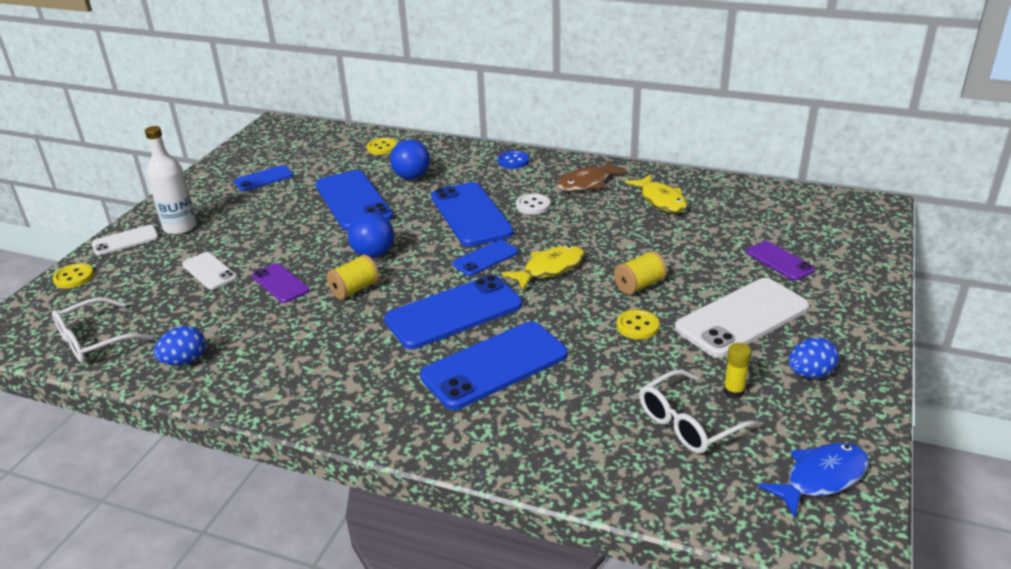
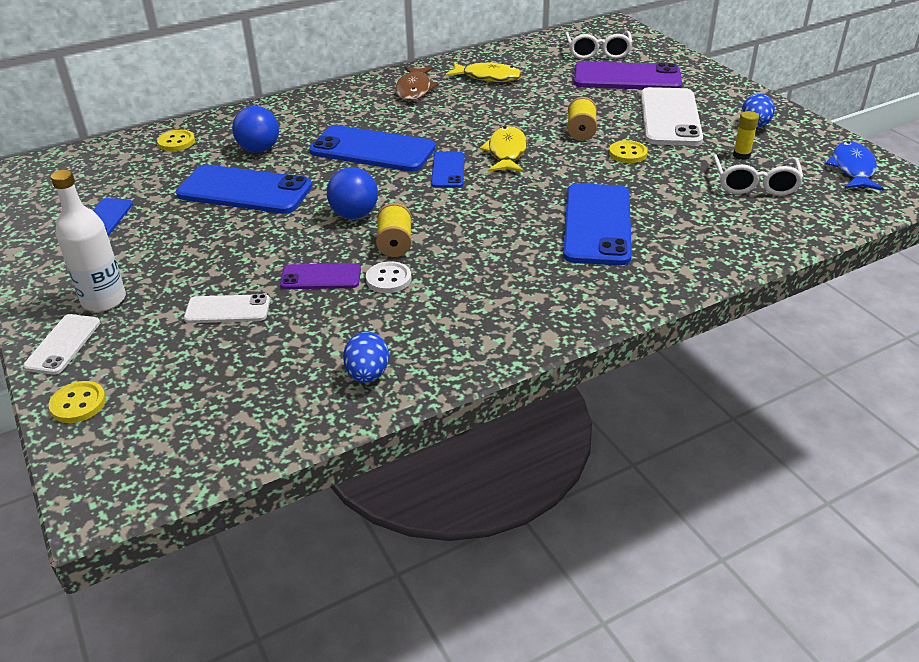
camera: 50 degrees left, 5 degrees up
(94, 341) = (239, 424): white glasses -> white glasses (598, 52)
(454, 312) = (502, 213): blue phone -> none
(513, 161) = (323, 100): blue button -> none
(533, 205) = (406, 121): white button -> white button (388, 279)
(779, 261) = (627, 78): purple phone -> purple phone, size x1.86

